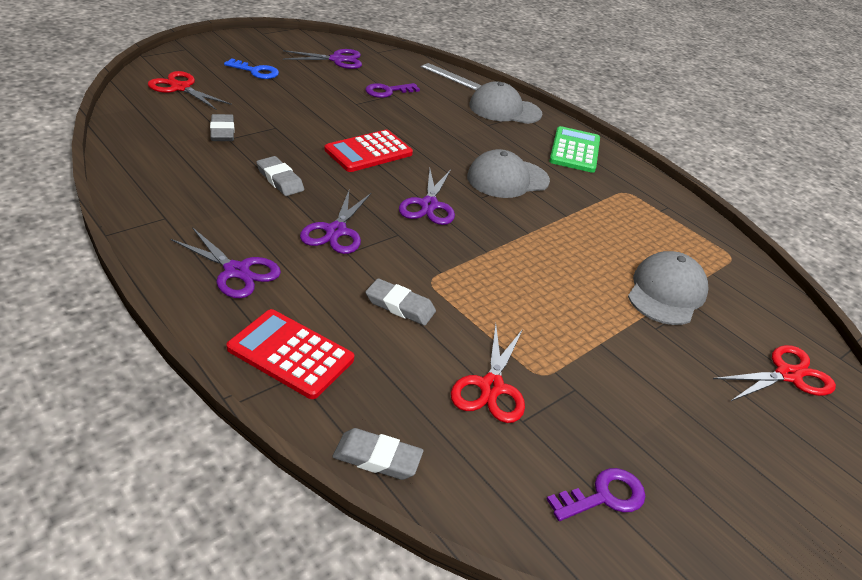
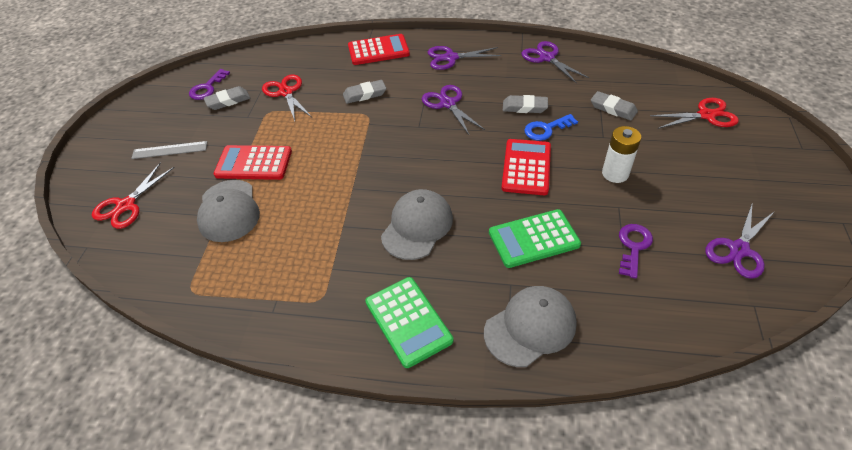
camera: 145 degrees right, 10 degrees up
(256, 71) = (726, 172): blue key -> blue key (546, 129)
(319, 112) = (615, 174): none -> white battery
(377, 458) = (304, 47): grey eraser -> grey eraser (228, 101)
(429, 205) = (431, 158): purple scissors -> purple scissors (547, 58)
(438, 127) = (534, 239): none -> green calculator
(451, 76) = (644, 337): grey ruler -> grey ruler (170, 150)
(609, 320) = (254, 163): none -> red calculator

